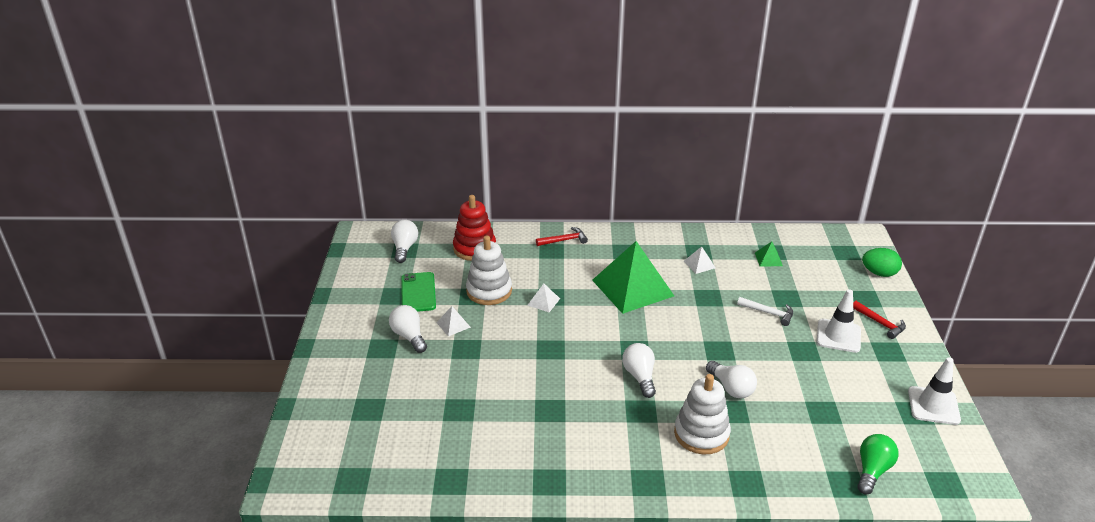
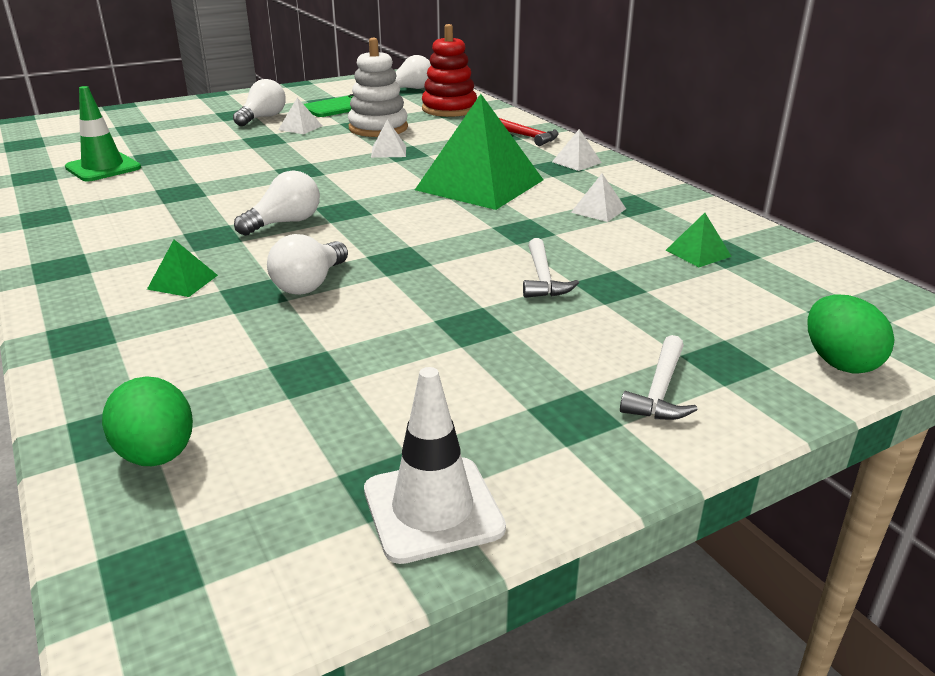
camera: 60 degrees right, 5 degrees down
(464, 440) = (103, 168): none -> green traffic cone
(623, 242) = (576, 162): none -> white pyramid
(701, 434) = (182, 282): white stacking toy -> green pyramid
(838, 336) = (556, 351): white traffic cone -> none
(872, 471) = (157, 455): green light bulb -> green egg
(880, 323) = (660, 391): red hammer -> white hammer

